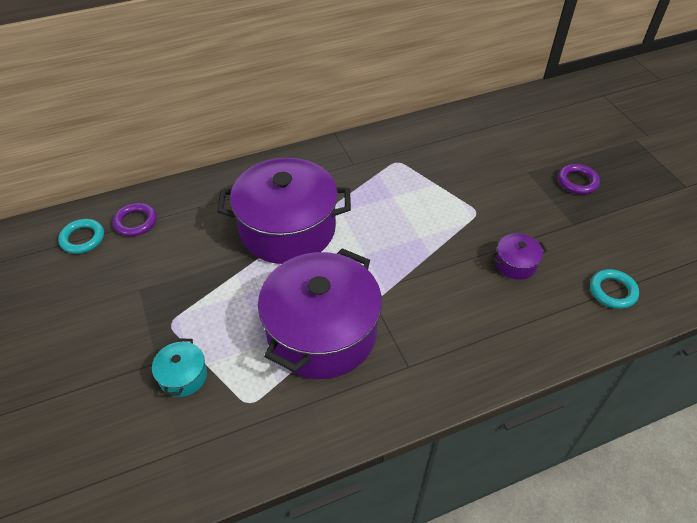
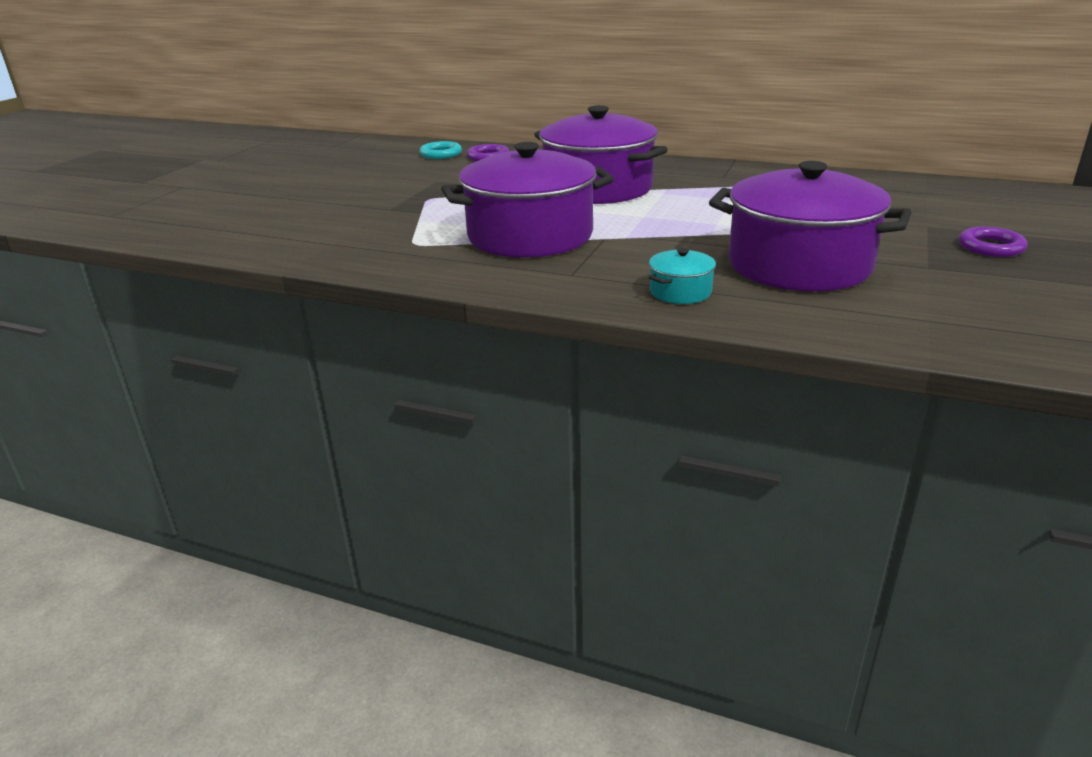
camera: 45 degrees right, 20 degrees down
(183, 376) = (394, 219): turquoise pot -> turquoise pot (680, 292)
(515, 264) = (799, 265): purple pot -> purple pot, size x2.41
(612, 291) = (899, 316): turquoise ring -> none

